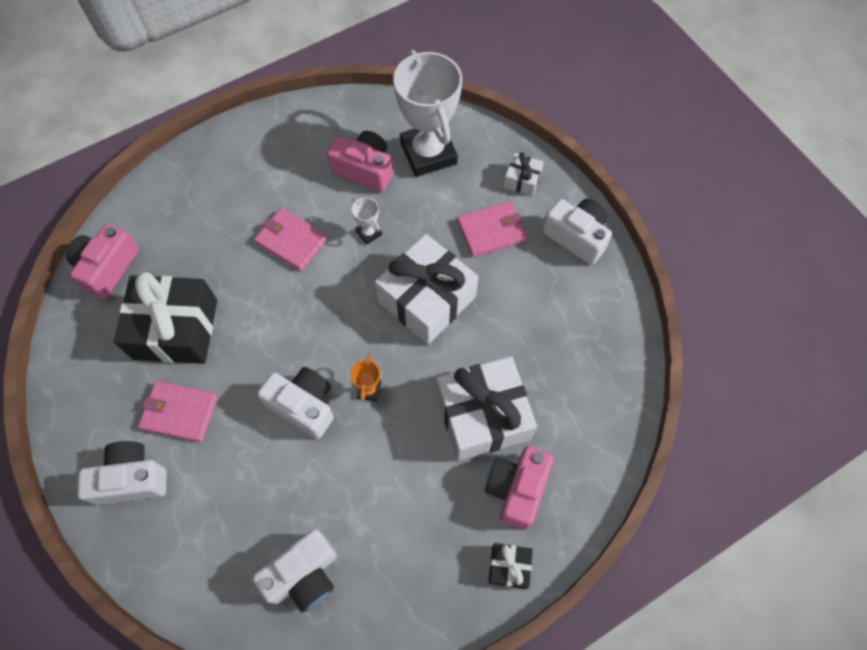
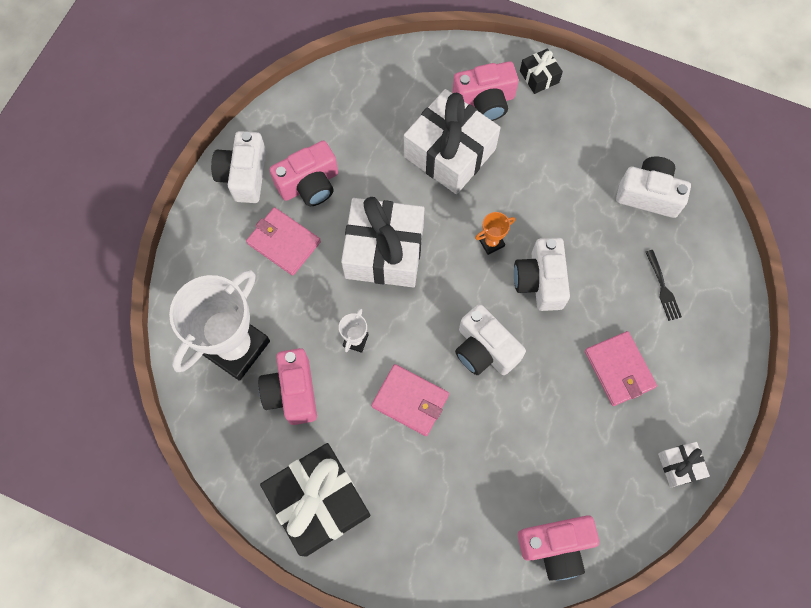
camera: 125 degrees left, 5 degrees up
(131, 479) = (691, 362): white camera -> white camera (484, 349)
(176, 329) = (560, 432): black gift -> black gift (319, 502)
(210, 509) = (663, 288): none -> black fork
(291, 241) = (410, 401): pink wallet -> pink wallet turned 60 degrees counterclockwise
(522, 180) = (213, 249): white gift -> white gift (679, 466)
(533, 280) = (309, 184): none -> pink camera

